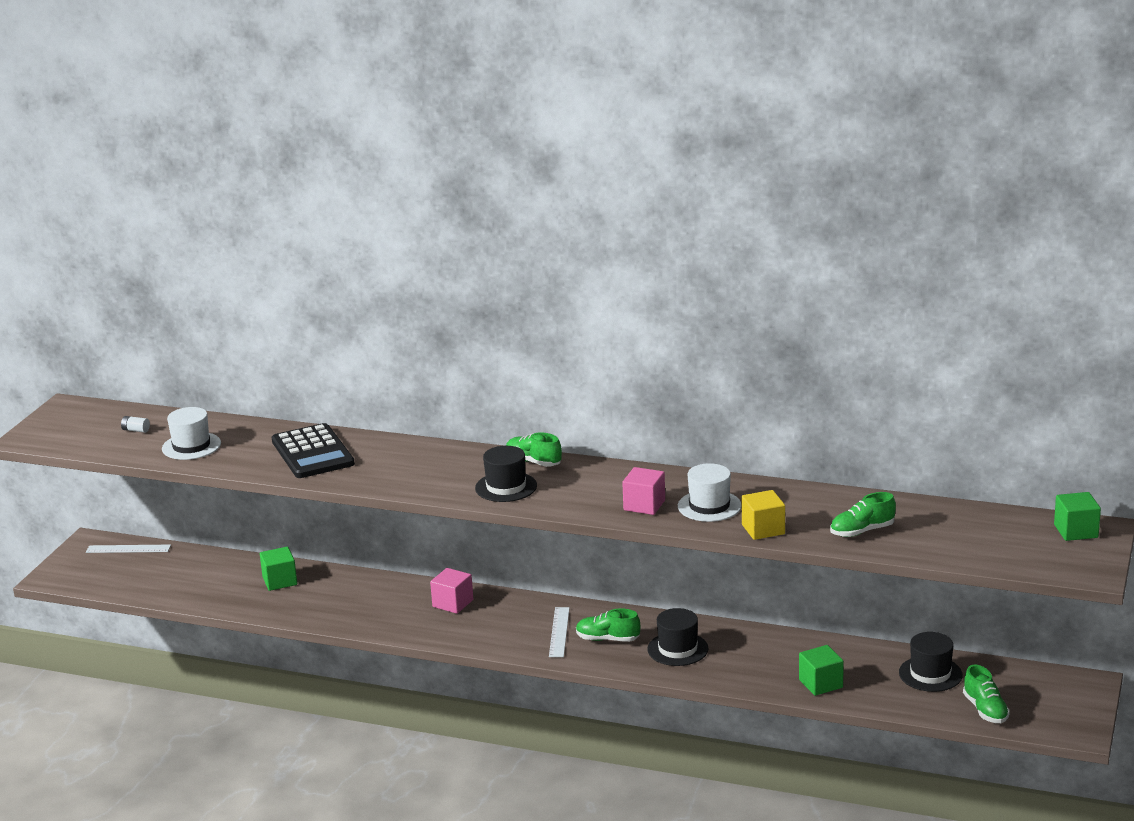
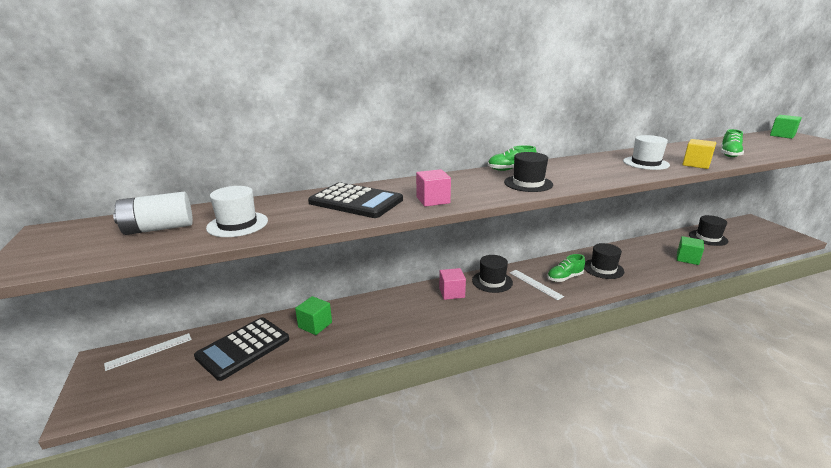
camera: 40 degrees left, 0 degrees up
(136, 430) = (159, 228): white battery -> white battery, size x2.35
(199, 577) = (243, 348): none -> black calculator
(517, 609) = (492, 281): none -> black hat
(644, 505) = (619, 171): pink cube -> pink cube (433, 200)
(985, 710) = (757, 243): green shoe -> none

